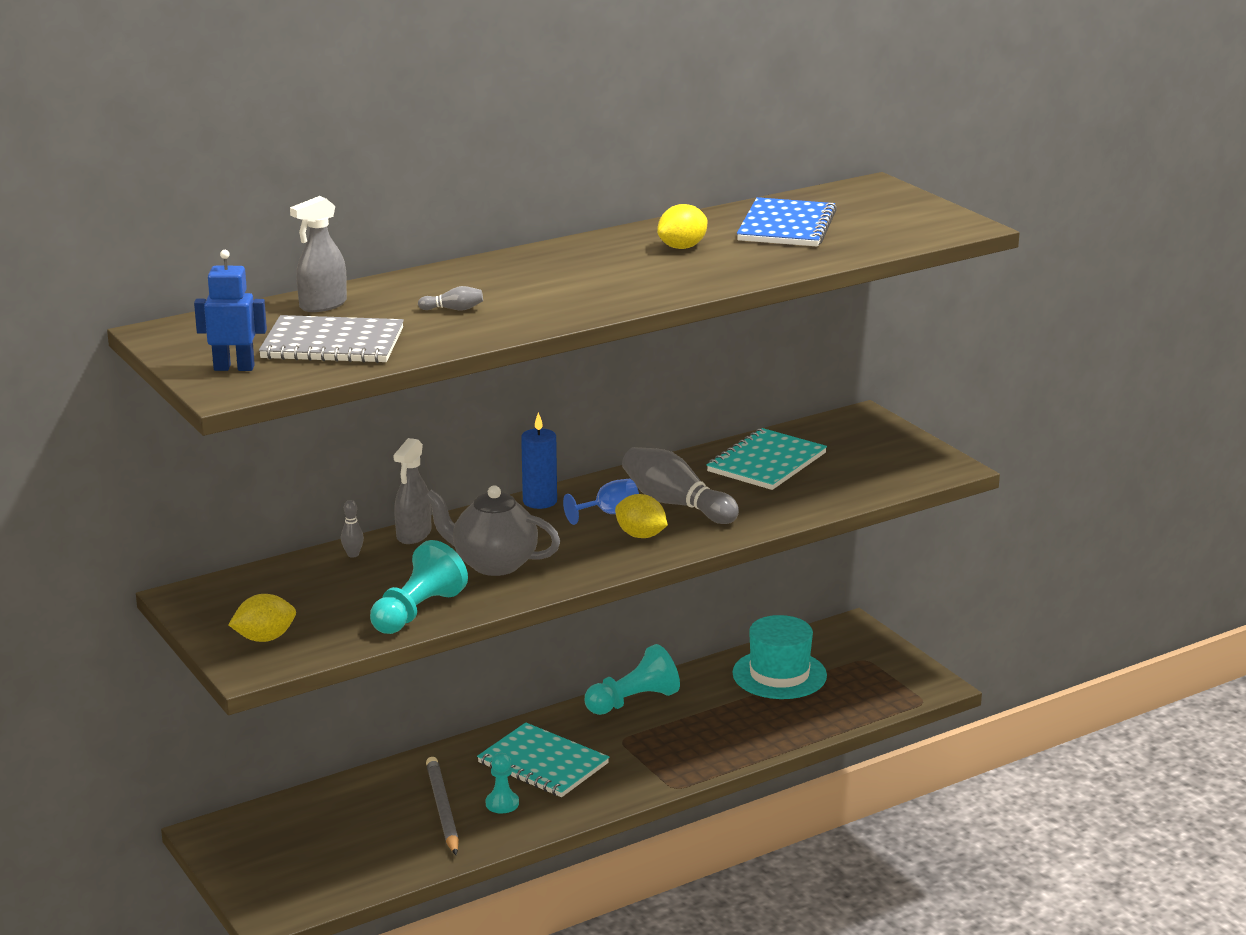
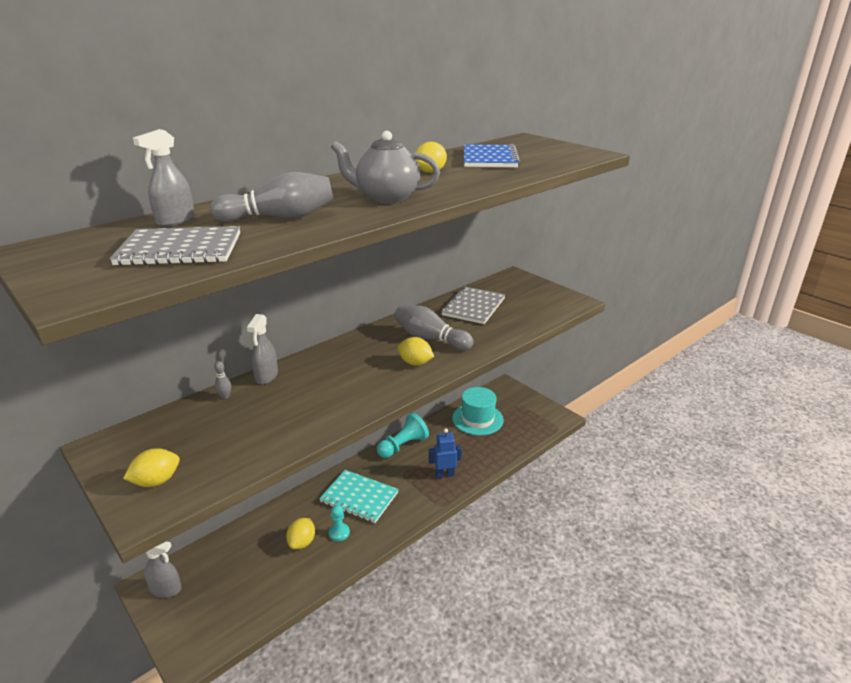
camera: 10 degrees left, 5 degrees up
(234, 368) = (86, 275): blue robot -> blue robot (444, 474)
(237, 840) = (166, 589): none -> grey spray bottle
(417, 612) = (274, 442): turquoise pawn -> none
(442, 809) = (302, 542): grey pencil -> yellow lemon
(453, 309) = (280, 218): grey bowling pin -> grey bowling pin, size x2.38
(493, 564) = (323, 394): grey teapot -> grey teapot (387, 198)
(540, 501) = (345, 344): blue candle -> none
(609, 514) = (391, 349): blue goblet -> none
(767, 462) = (474, 307): turquoise notebook -> grey notebook

